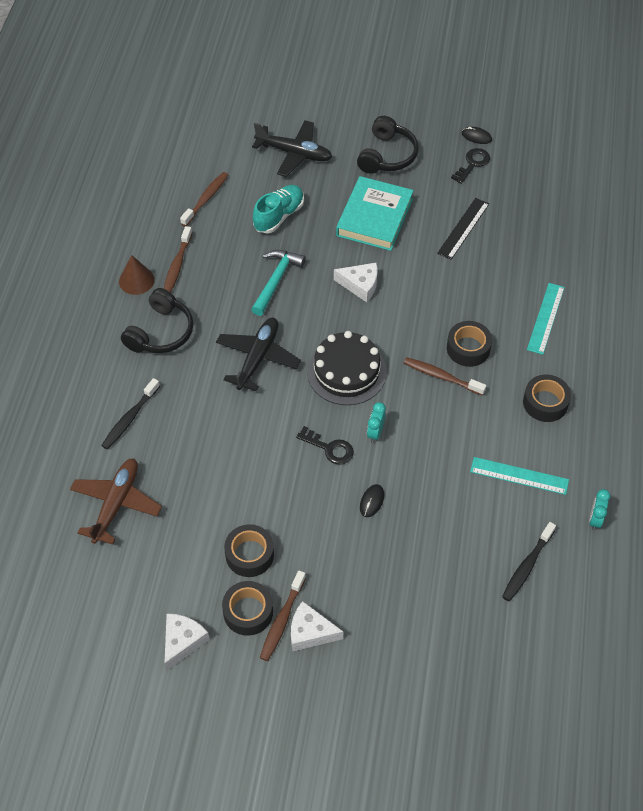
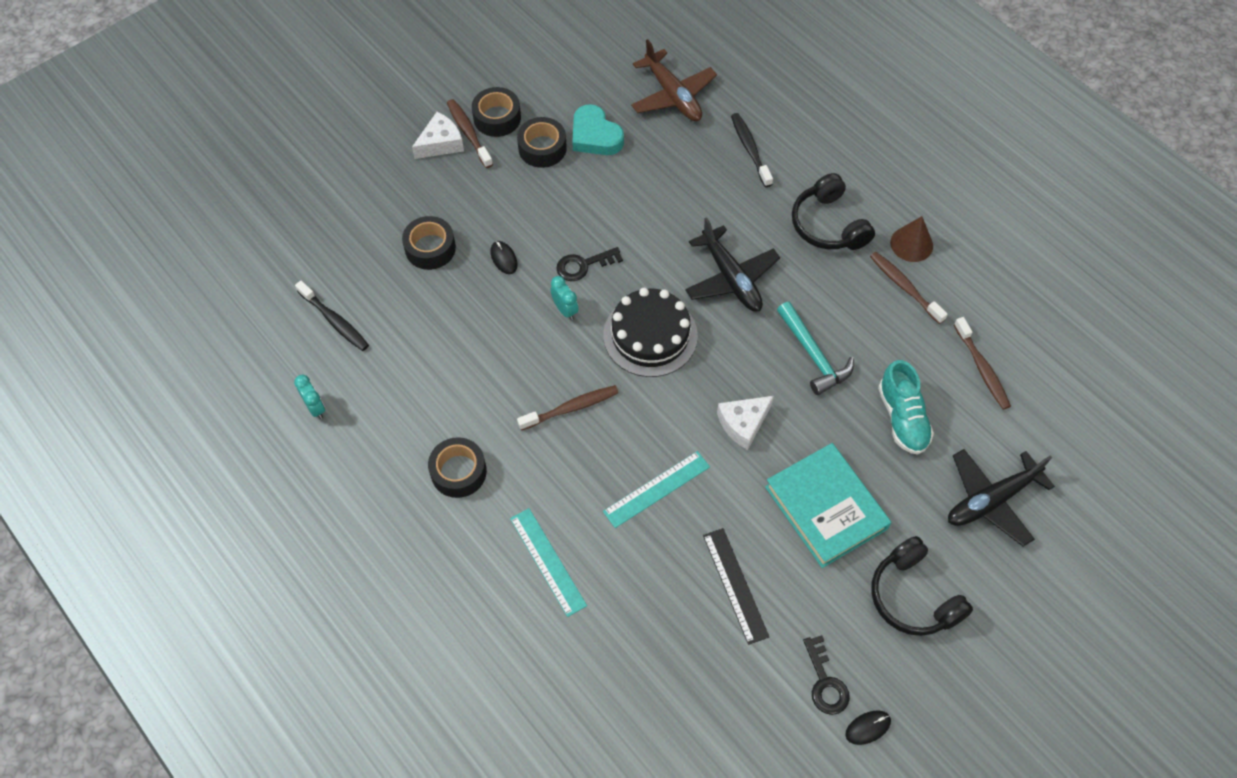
camera: 130 degrees right, 5 degrees up
(182, 641) = (515, 68): white cheese -> none
(205, 527) = (595, 136): none -> turquoise heart
(468, 348) = (580, 457): black tape -> black tape (430, 248)
(519, 476) = (413, 385): turquoise ruler -> turquoise ruler (656, 489)
(527, 566) = (335, 321): black toothbrush -> black toothbrush turned 150 degrees clockwise

